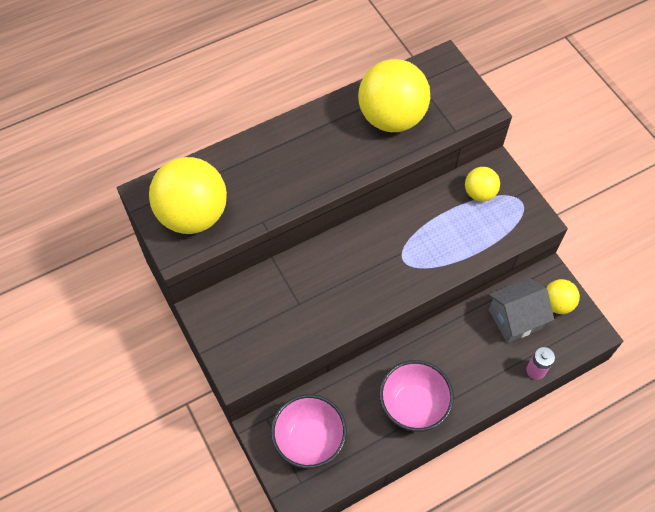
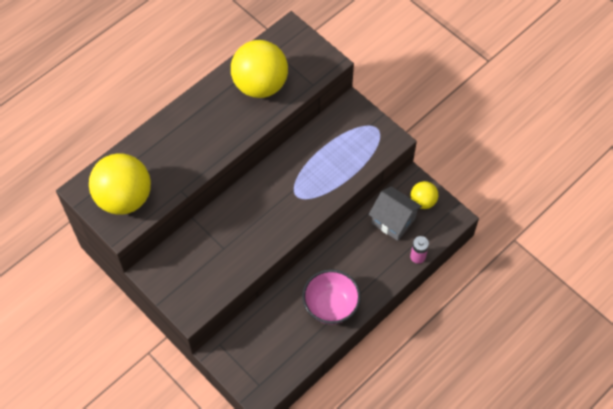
camera: 15 degrees left, 0 degrees up
(309, 440) = (257, 352): pink bowl -> none
(479, 193) = (342, 129): yellow ball -> none
(515, 319) = (393, 221): grey house -> grey house turned 75 degrees clockwise

